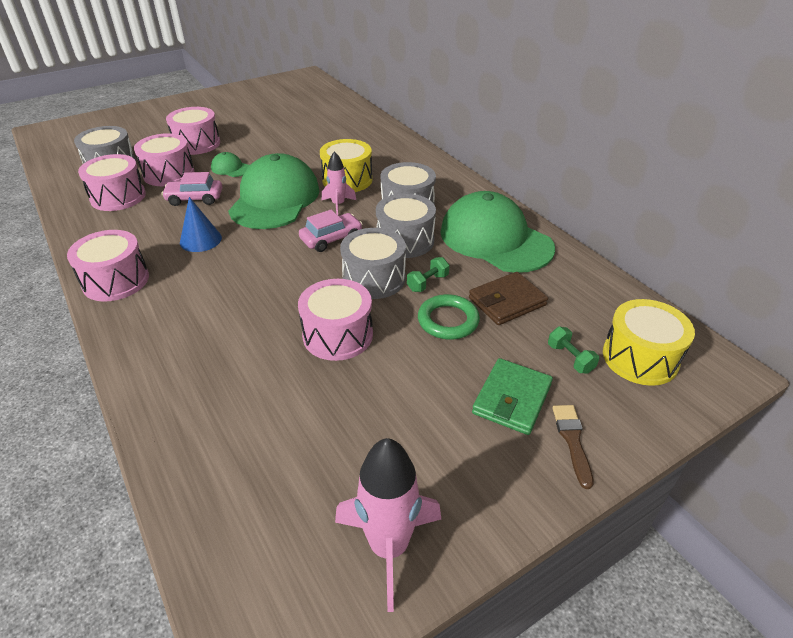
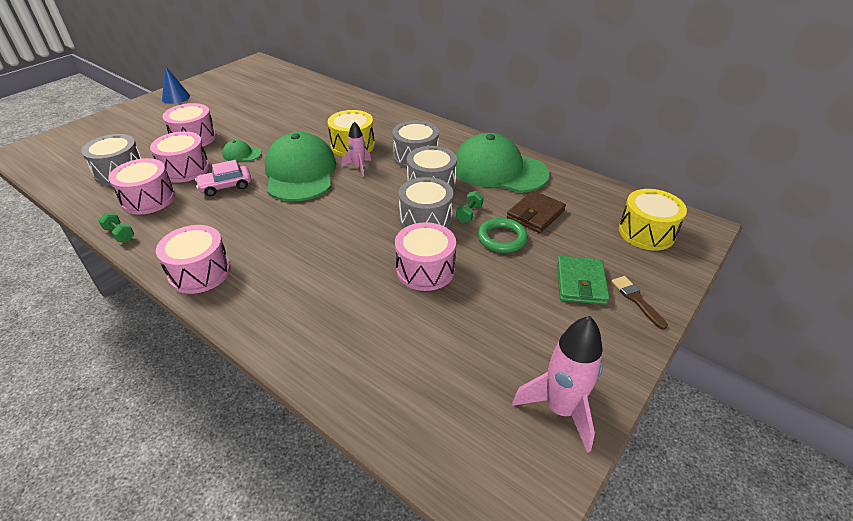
camera: 20 degrees left, 0 degrees up
(200, 240) = (256, 220): blue cone -> blue cone (176, 97)
(331, 239) = (371, 196): pink car -> none
(570, 358) = (602, 244): green dumbbell -> green dumbbell (120, 234)

